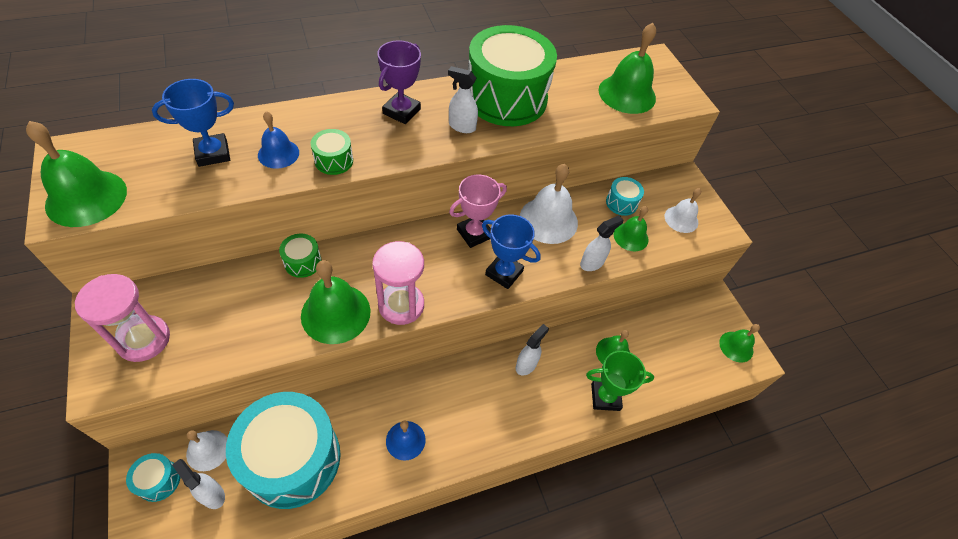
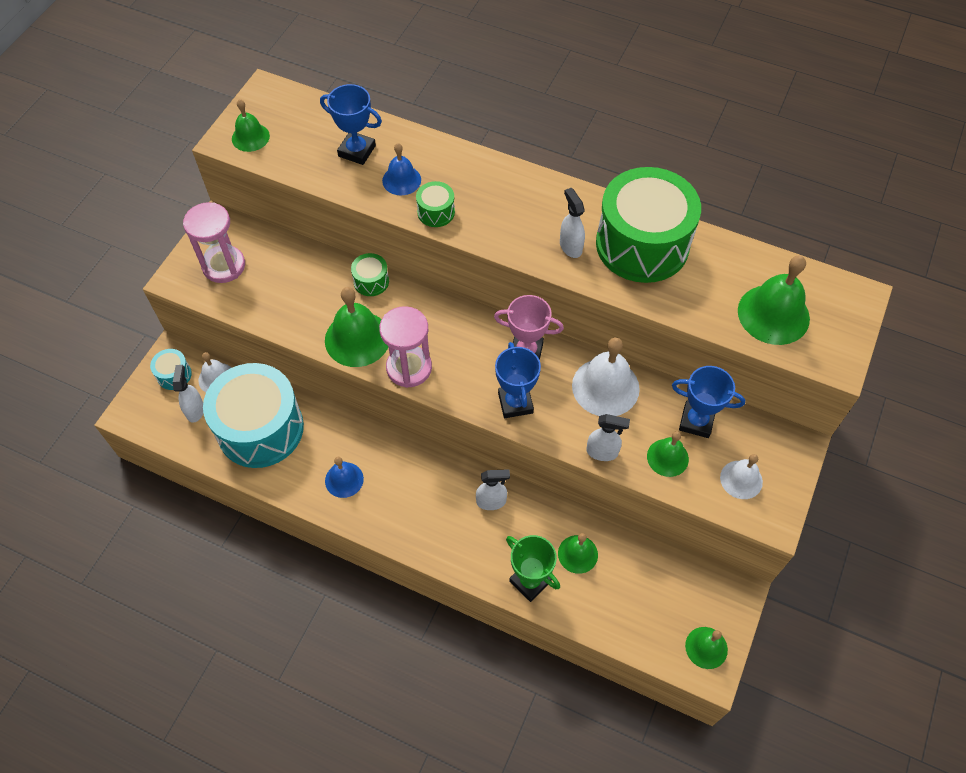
camera: 50 degrees right, 5 degrees up
(86, 198) = (250, 137): green bell -> green bell, size x0.59
(401, 111) = (533, 201): purple trophy -> none
(621, 203) = (696, 421): turquoise drum -> blue trophy

